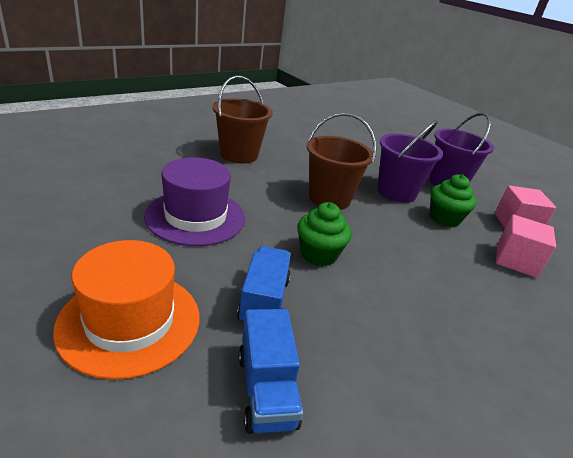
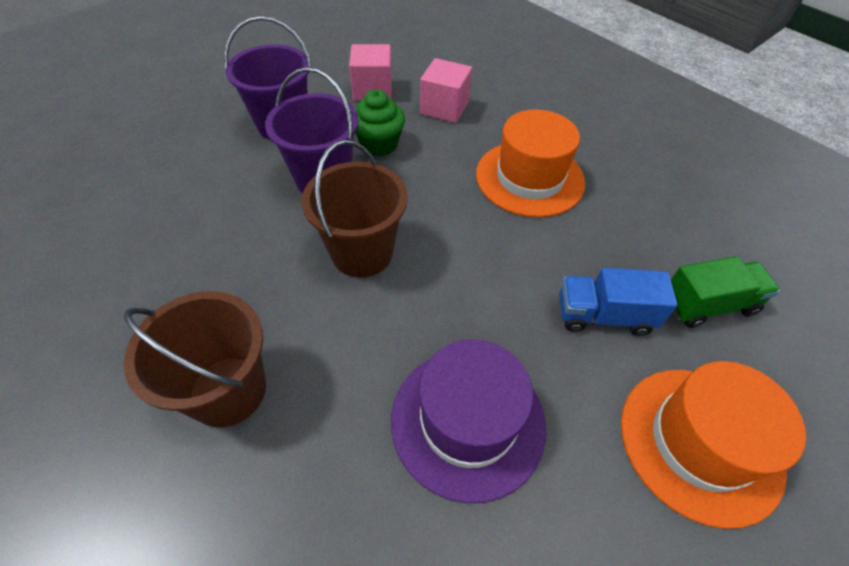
camera: 90 degrees left, 20 degrees up
(266, 390) = (707, 305): blue truck -> green truck
(318, 254) = (500, 266): green cupcake -> none
(433, 296) = (529, 178): none -> orange hat

